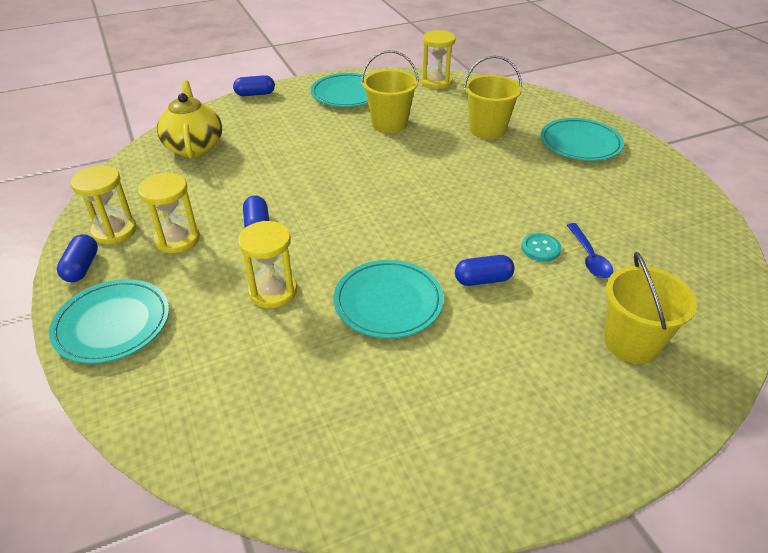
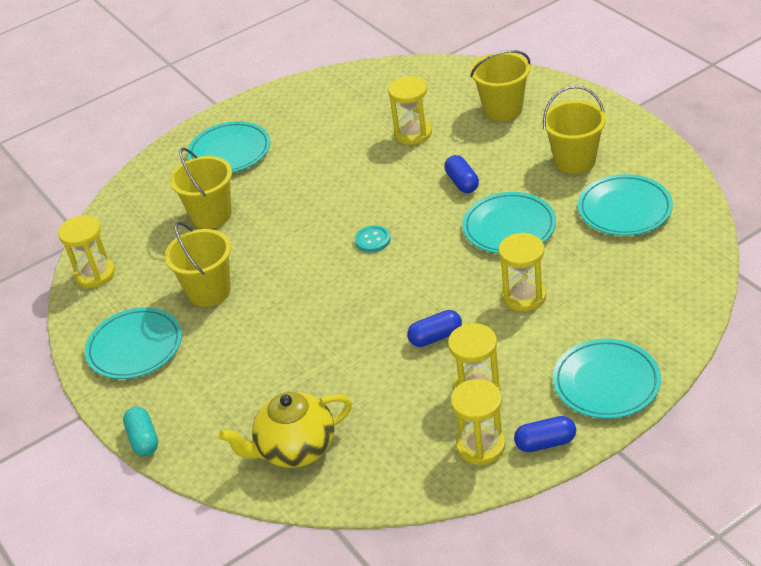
camera: 95 degrees left, 0 degrees up
(255, 94) = (143, 439): blue capsule -> turquoise capsule
(373, 416) = (624, 209): none -> turquoise plate
(496, 390) = (574, 160): none -> yellow bucket
(540, 248) = (410, 158): turquoise button -> turquoise button (372, 240)
(589, 257) = (413, 133): blue spoon -> yellow hourglass

